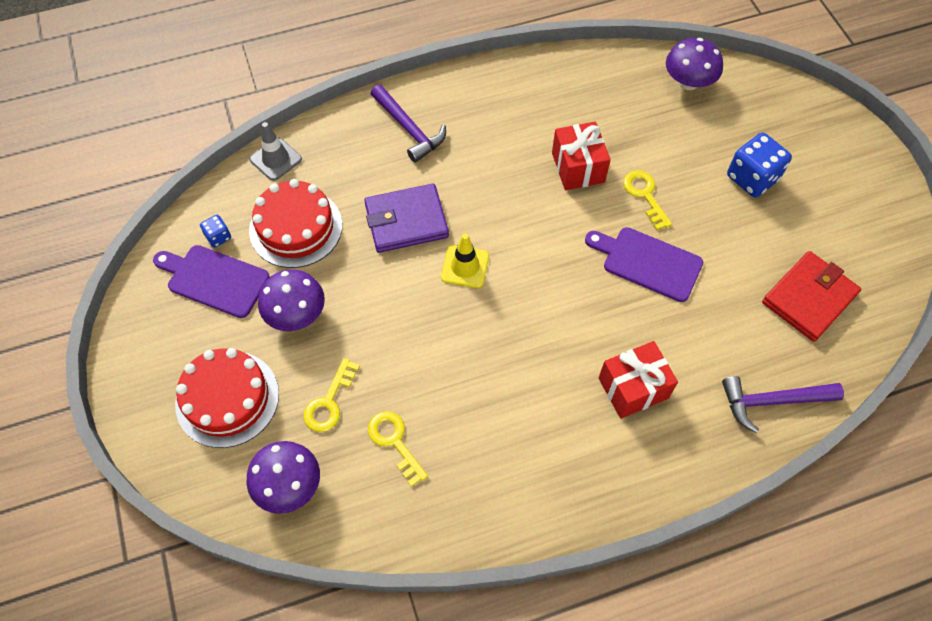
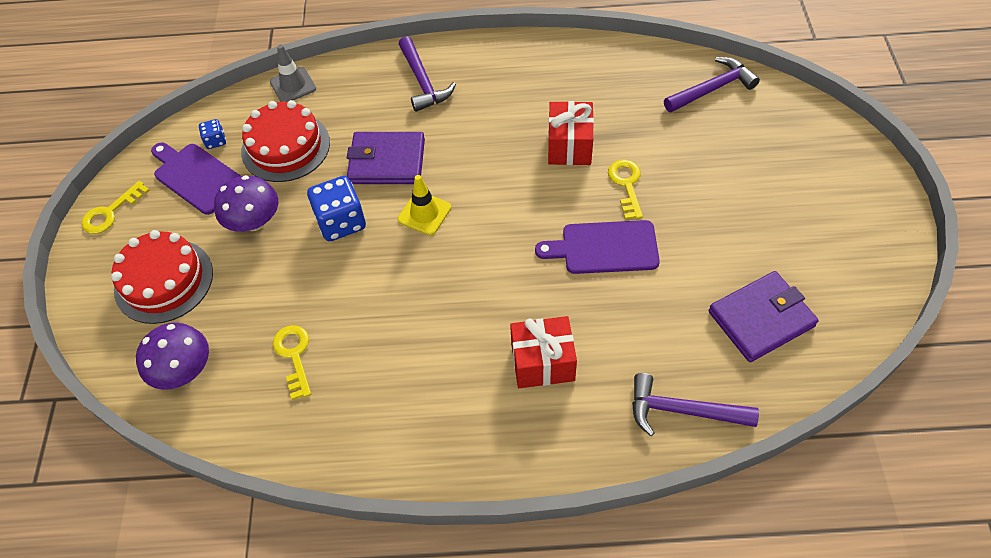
camera: 20 degrees right, 5 degrees down
(329, 402) = (251, 305): yellow key -> yellow key (111, 212)
(647, 262) = (604, 248): purple cutting board -> purple cutting board turned 45 degrees counterclockwise
(688, 82) = (712, 89): purple mushroom -> purple hammer
(752, 178) = (744, 190): blue dice -> blue dice (341, 222)
(809, 298) = (761, 319): red wallet -> purple wallet

